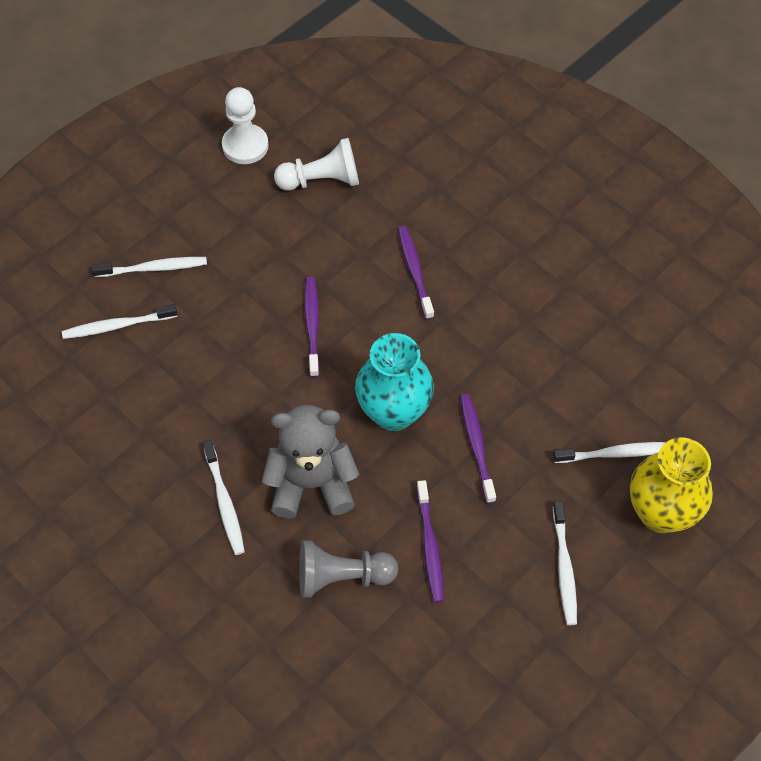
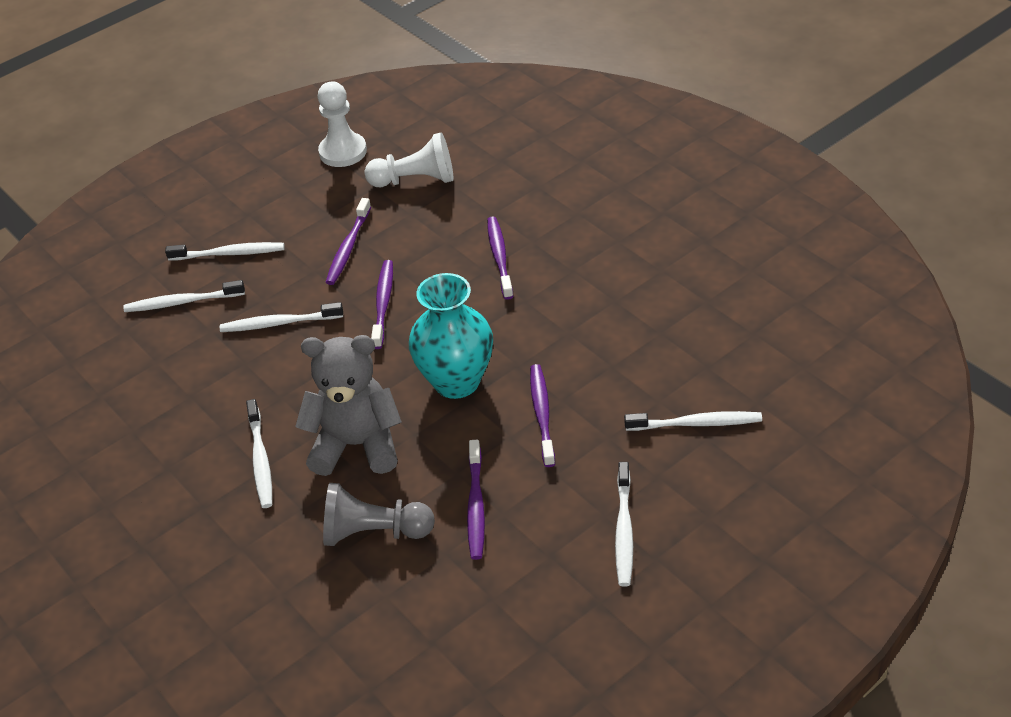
camera: 10 degrees right, 15 degrees down
(216, 349) = (279, 323): none -> white toothbrush
(268, 261) = (348, 248): none -> purple toothbrush
(660, 513) = (741, 480): yellow vase -> none

